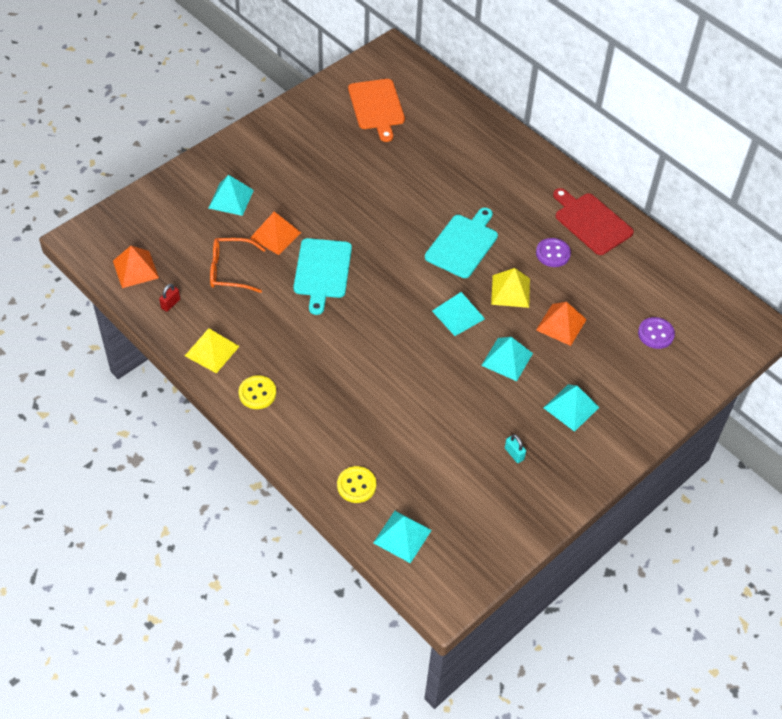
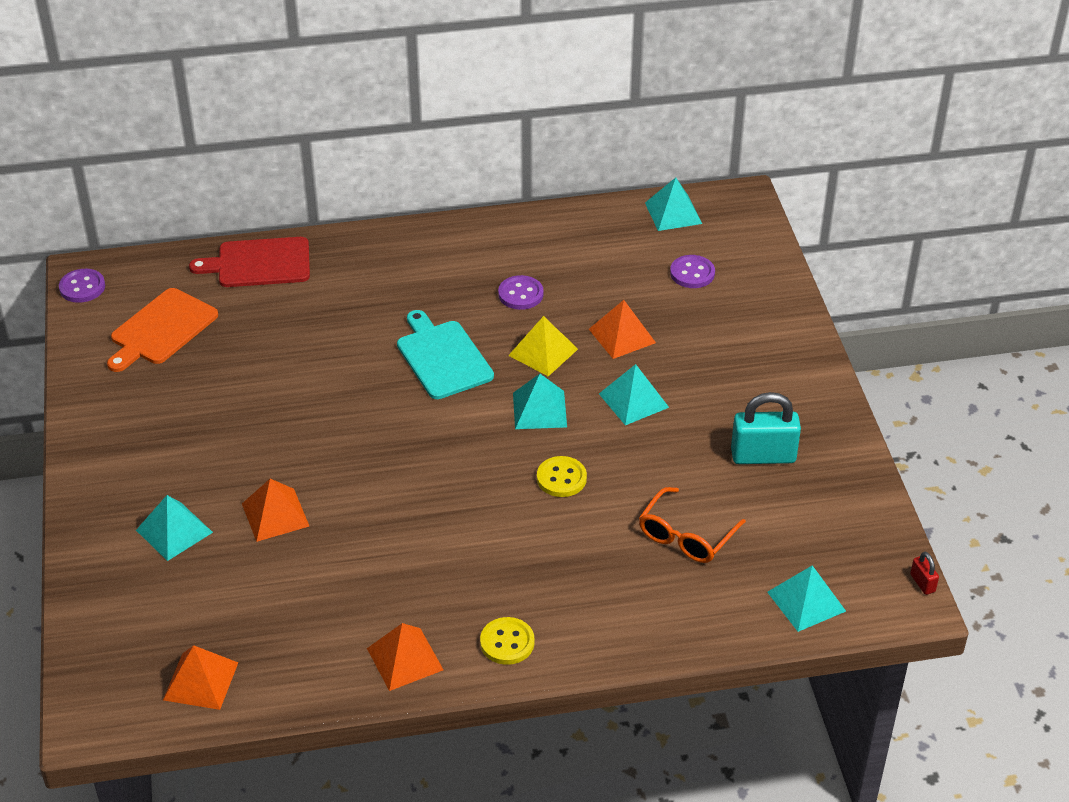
camera: 55 degrees left, 10 degrees down
(170, 304) = (292, 668): red padlock -> red padlock (922, 583)
(212, 351) = (404, 659): yellow pyramid -> orange pyramid
(230, 270) = (292, 584): orange glasses -> orange glasses (686, 536)
(322, 271) = (372, 497): turquoise cutting board -> none
(356, 485) = (709, 610): yellow button -> yellow button (561, 478)
(376, 107) = (161, 329): orange cutting board -> orange cutting board turned 105 degrees clockwise
(380, 56) = (82, 287): none -> purple button
(514, 454) = (763, 456): turquoise padlock -> turquoise padlock, size x2.17
(571, 407) = (736, 382): turquoise pyramid -> turquoise pyramid (673, 213)
(591, 222) = (504, 244): red cutting board -> red cutting board (259, 263)

